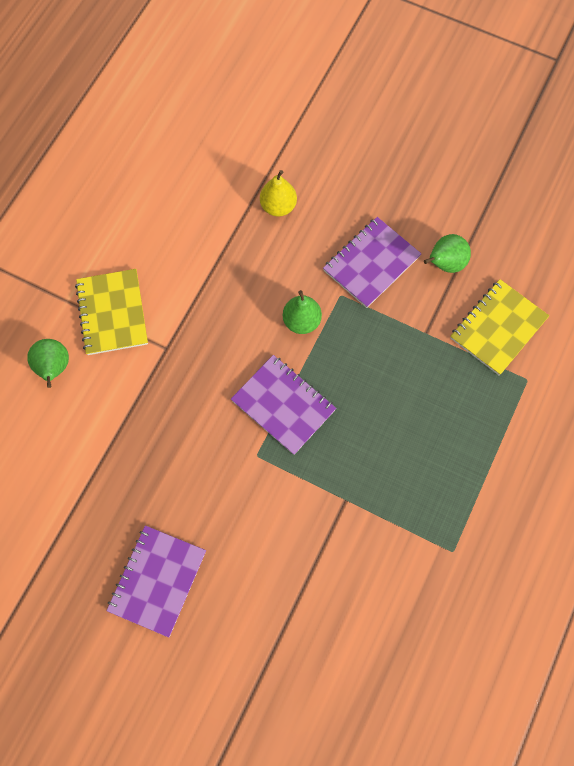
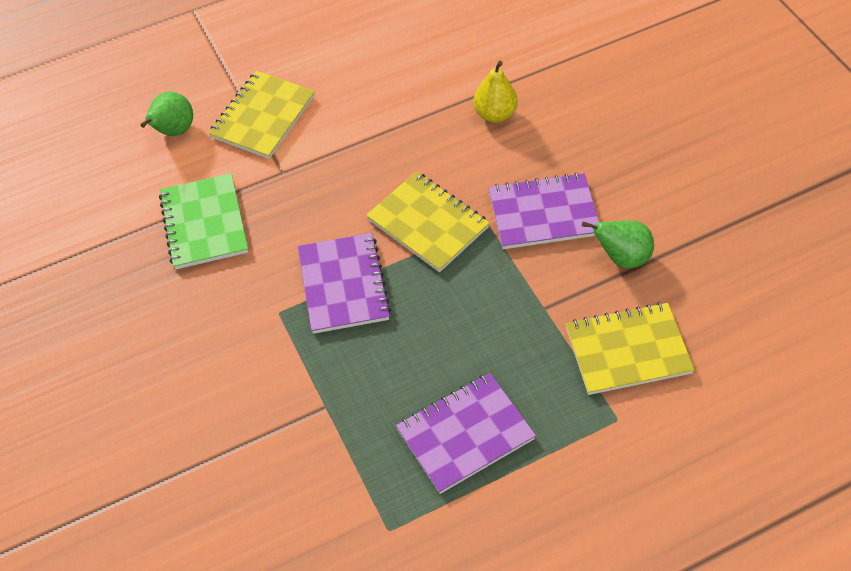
camera: 40 degrees right, 15 degrees down
(144, 425) = (204, 223): none -> green notebook
(157, 581) = (93, 359): purple notebook -> purple notebook (465, 434)
(301, 321) = (428, 223): green pear -> yellow notebook

